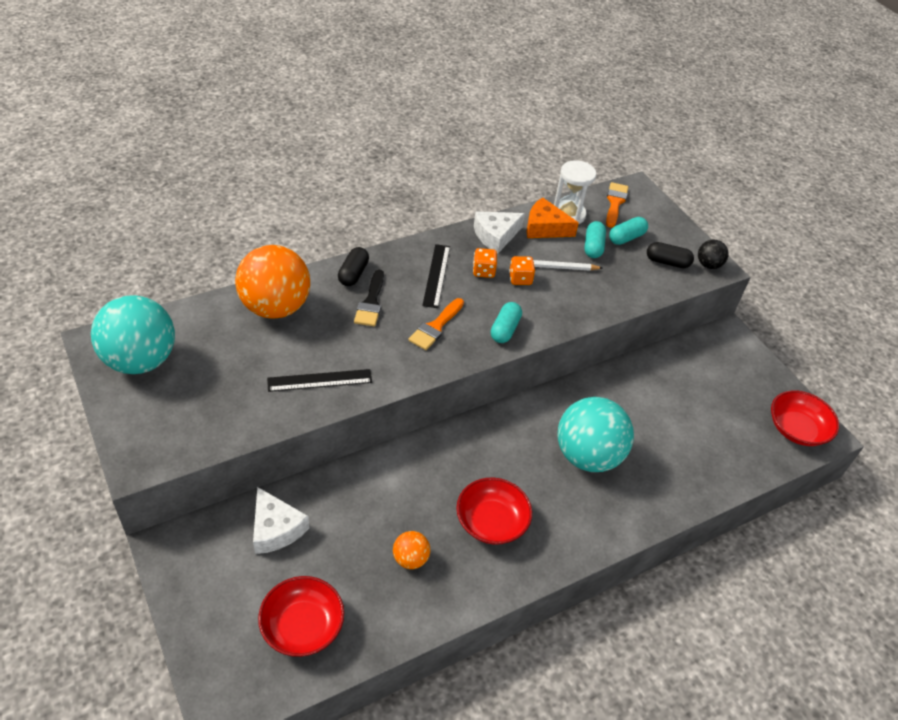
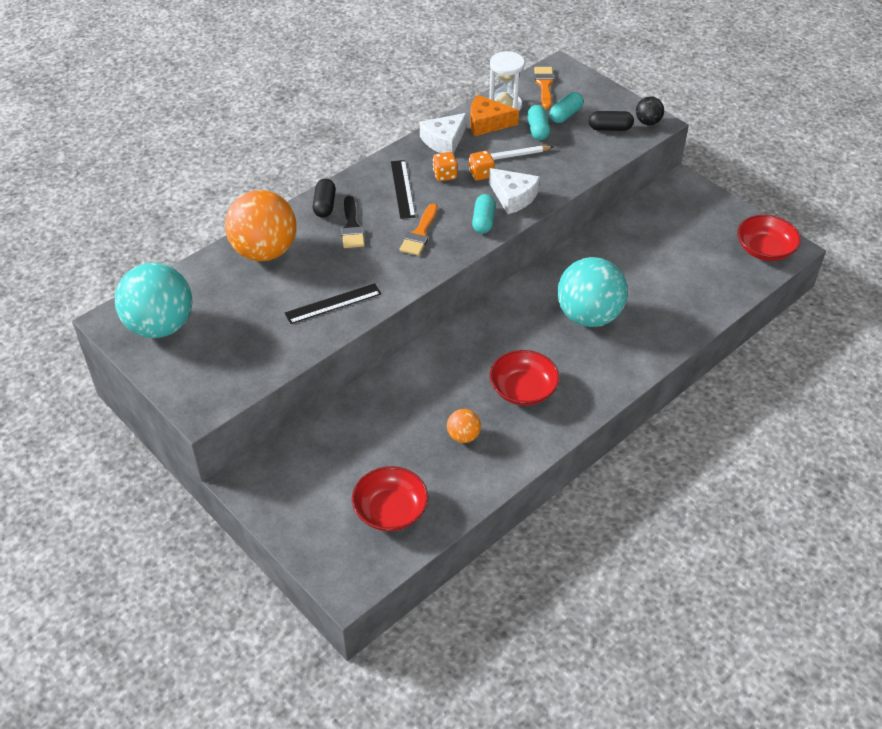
camera: 10 degrees left, 0 degrees up
(275, 528) = (334, 442): white cheese -> white cheese (513, 197)

